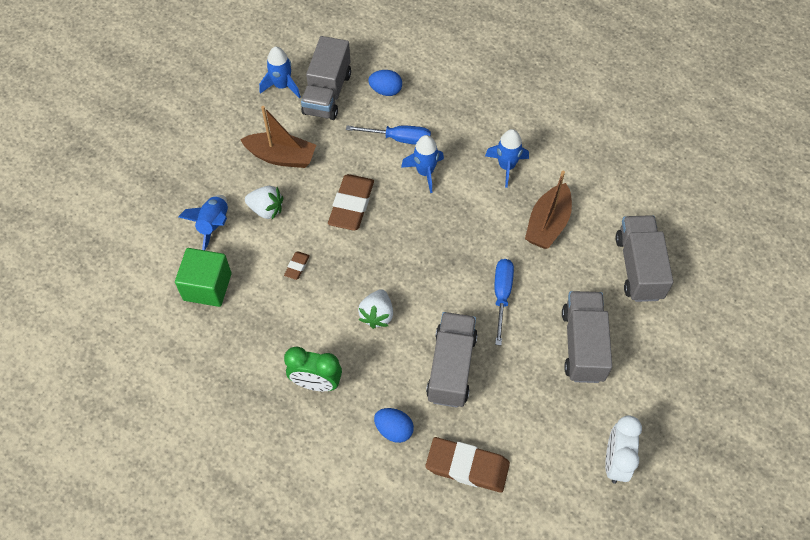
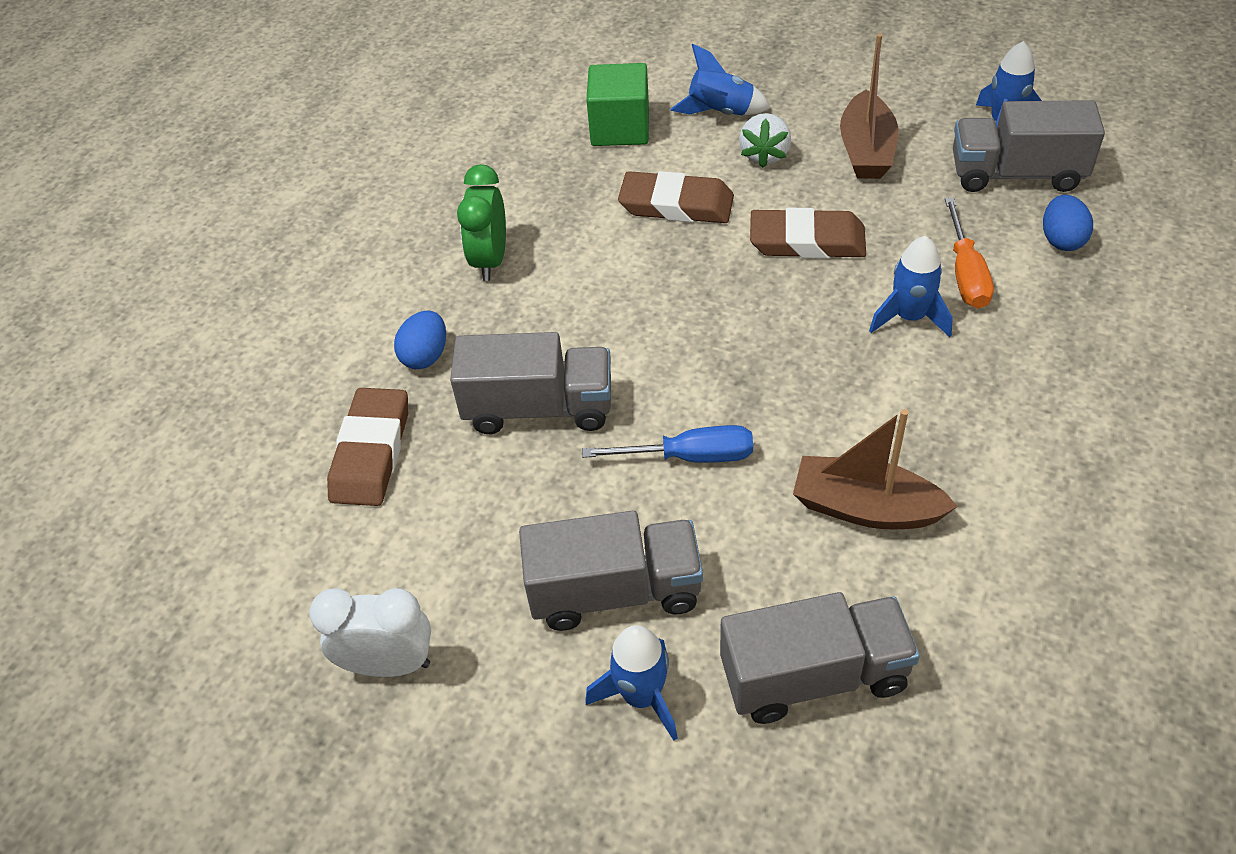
camera: 85 degrees right, 10 degrees down
(297, 266) = (676, 204): brown eraser -> brown eraser, size x2.17
(377, 315) = (615, 305): white strawberry -> none
(399, 139) = (965, 273): blue screwdriver -> orange screwdriver
(506, 166) = (973, 428): blue rocket -> blue rocket (641, 696)

